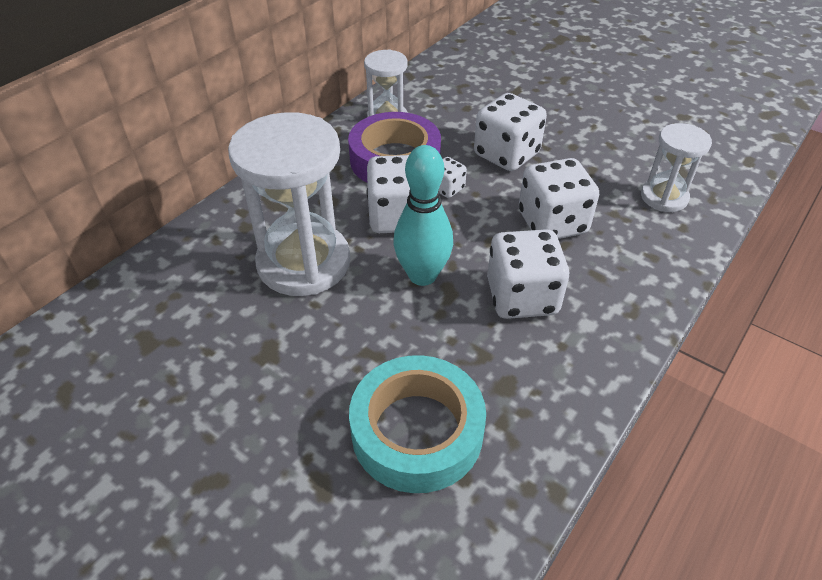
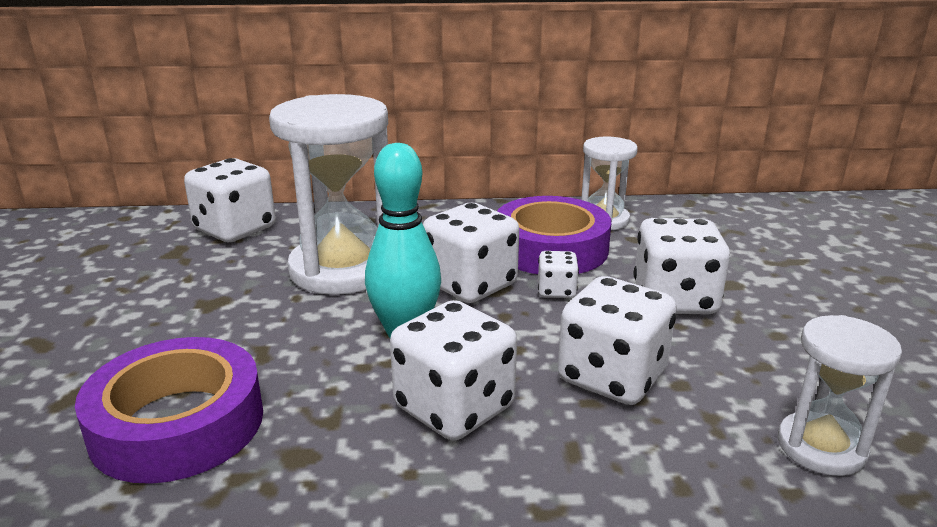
camera: 50 degrees right, 20 degrees down
(155, 289) = (235, 229): none -> white dice
(417, 431) = (177, 423): turquoise tape -> purple tape

